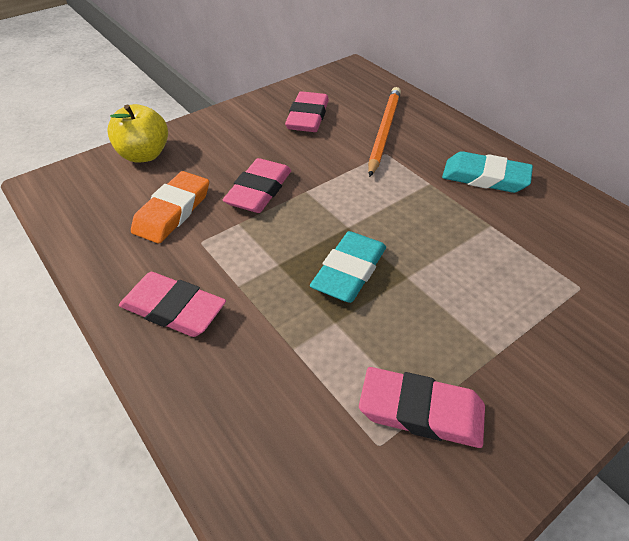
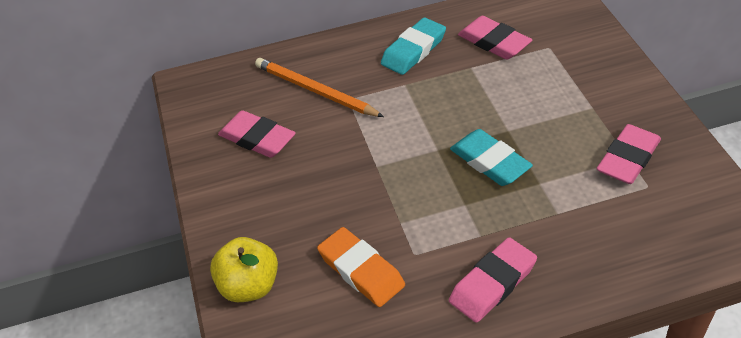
camera: 65 degrees left, 0 degrees up
(259, 190) = (360, 199): pink eraser -> pink eraser (494, 42)

